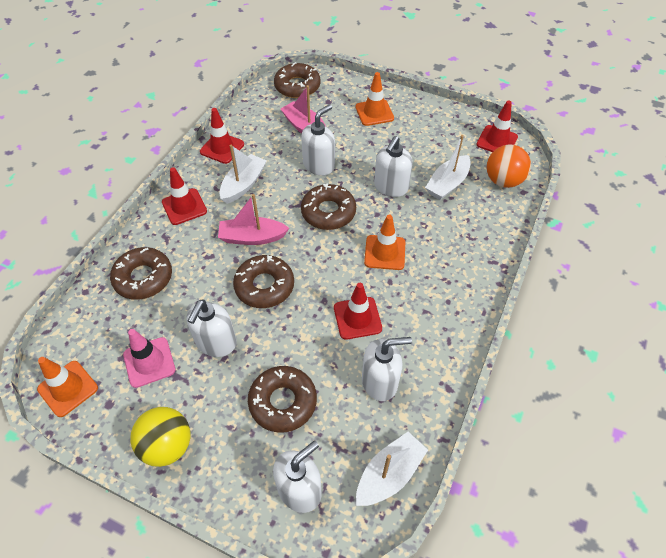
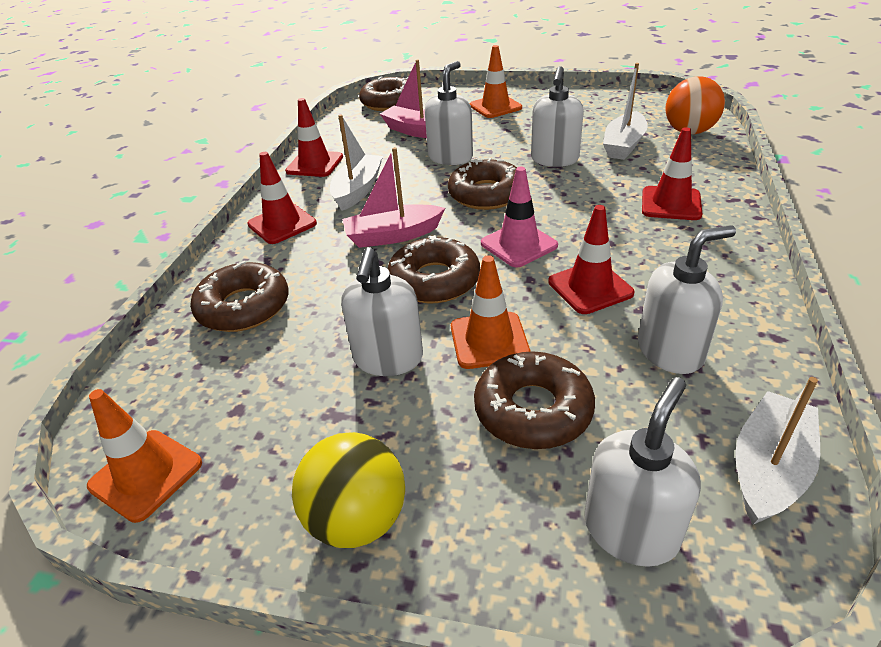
camera: 10 degrees left, 15 degrees down
(149, 362) = (285, 406): pink traffic cone -> pink traffic cone (518, 244)
(385, 252) = (585, 216): orange traffic cone -> orange traffic cone (489, 340)
(497, 141) = (656, 104): red traffic cone -> red traffic cone (671, 204)

